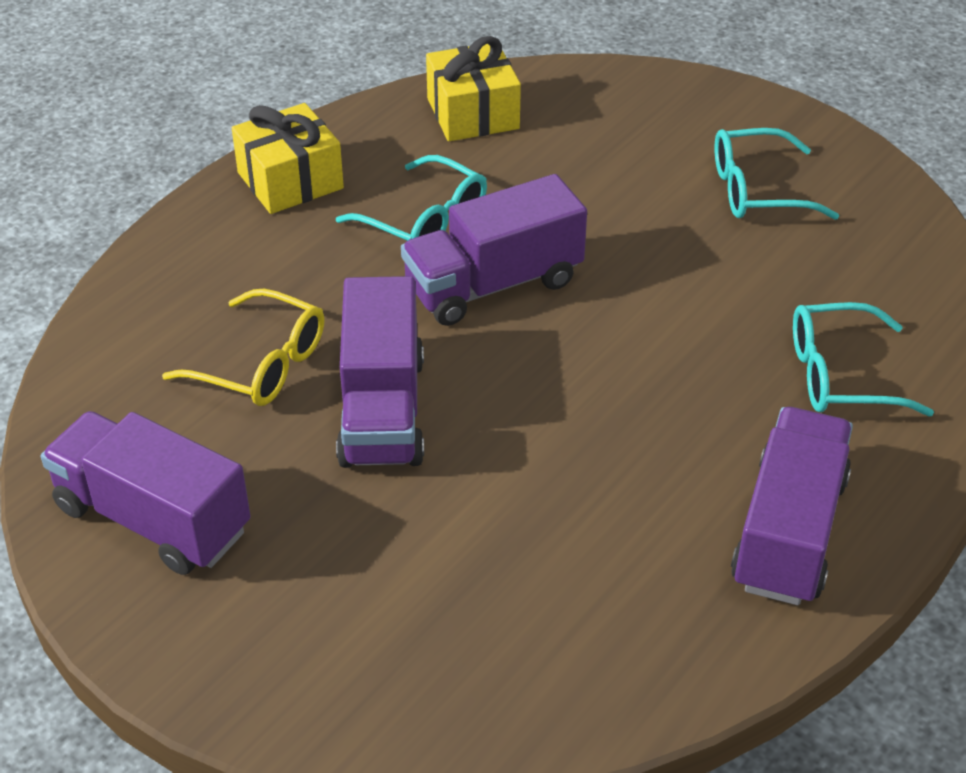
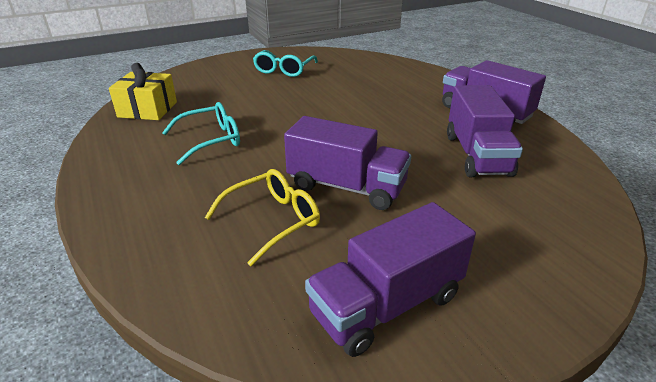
camera: 65 degrees left, 10 degrees down
(290, 180) = (119, 172): yellow gift -> none
(493, 284) = (280, 134): purple truck -> purple truck (477, 155)
(840, 375) = (403, 83): turquoise glasses -> none

